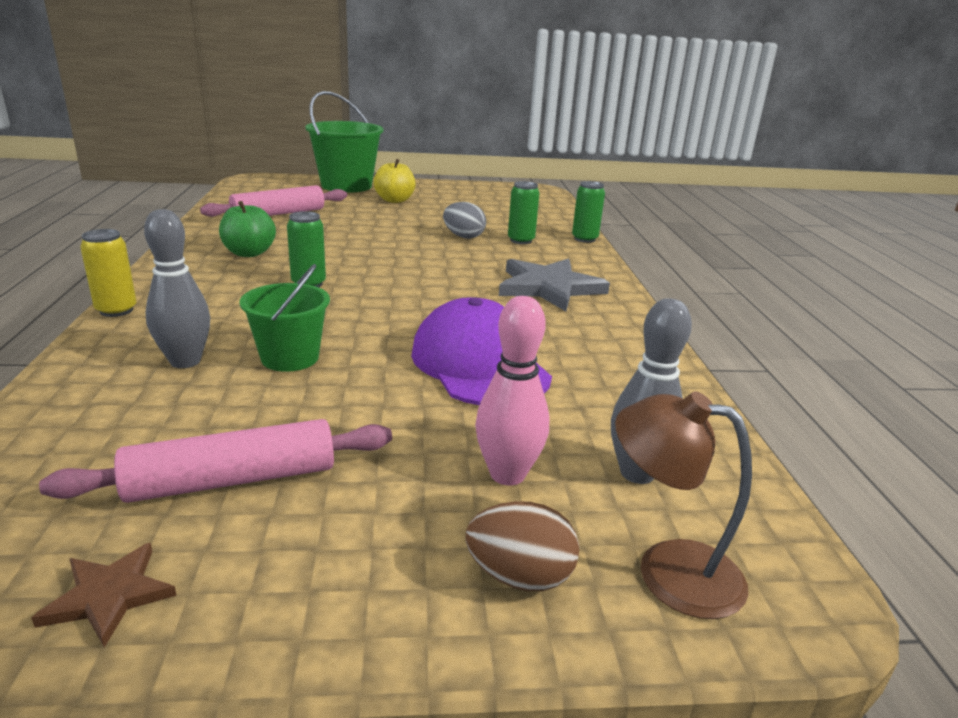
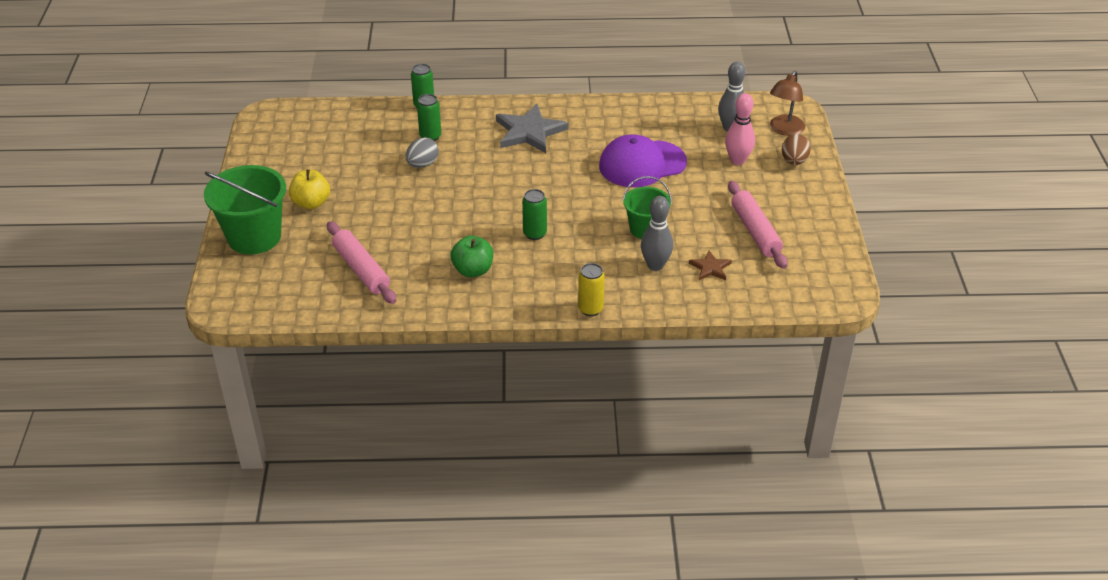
camera: 85 degrees left, 15 degrees up
(109, 595) = (821, 247): brown star -> brown star (710, 268)

